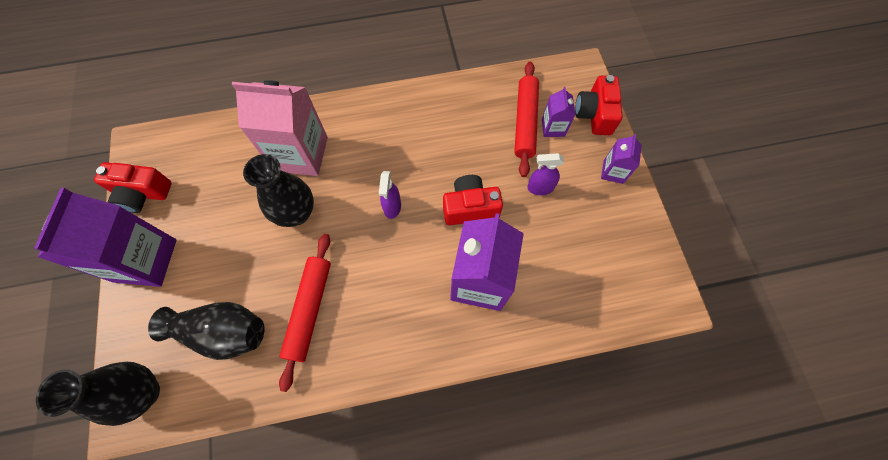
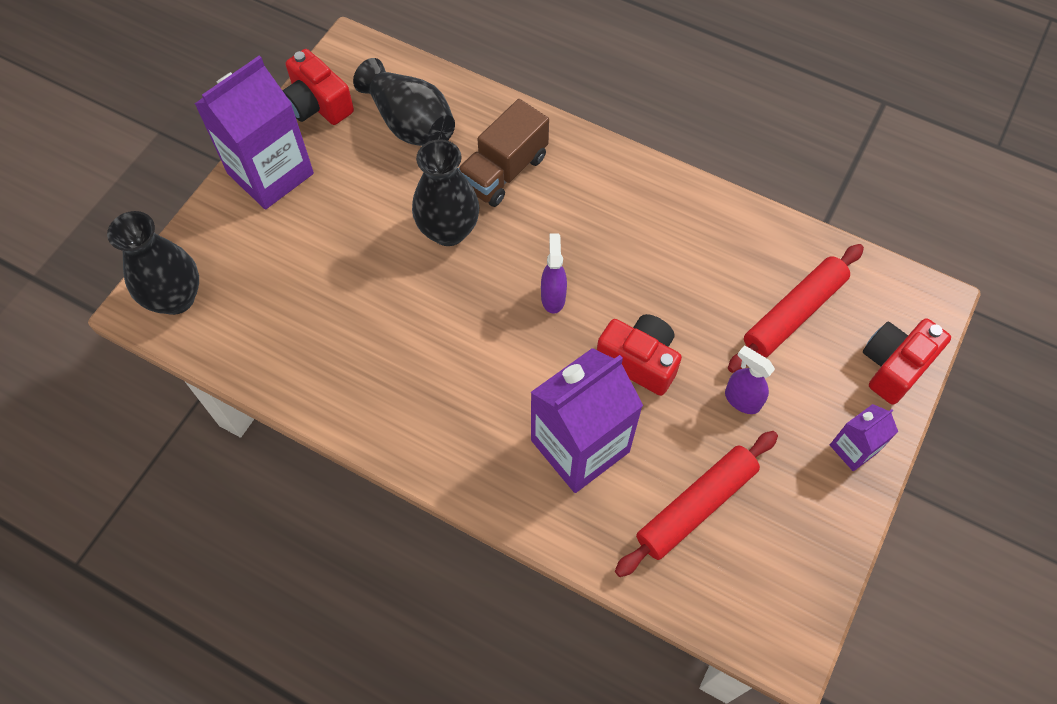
camera: 40 degrees right, 5 degrees down
(223, 332) = (285, 297): black vase -> black vase (410, 123)
(301, 154) = (504, 171): pink carton -> brown truck
(309, 310) = (381, 338): red rolling pin -> red rolling pin (695, 506)
(392, 207) = (553, 297): purple spray bottle -> purple spray bottle turned 135 degrees clockwise
(553, 127) = (824, 344): purple carton -> none

